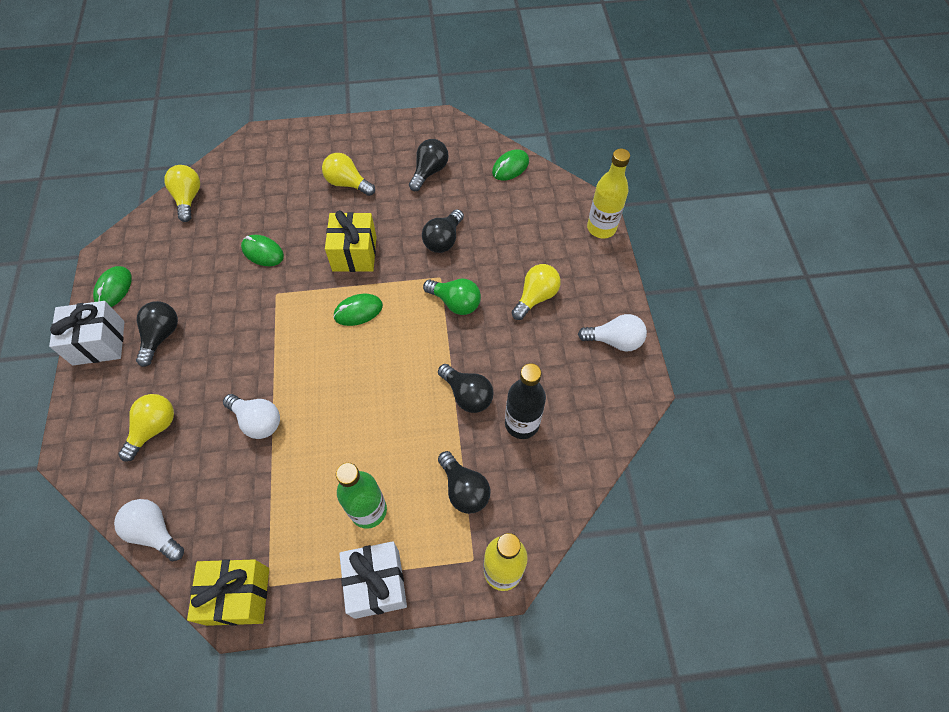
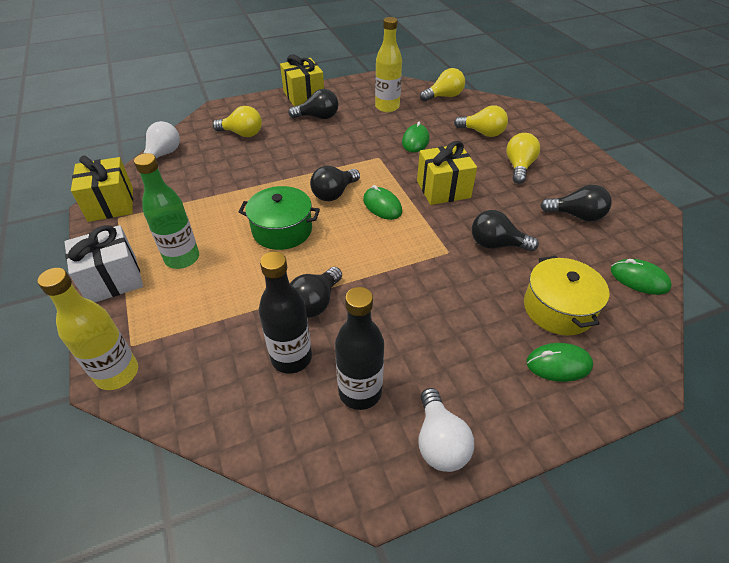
camera: 75 degrees right, 15 degrees down
(99, 343) = (304, 96): white gift -> yellow gift
(114, 288) = (349, 89): green mouse -> green mouse (558, 364)
(257, 421) = (257, 177): white light bulb -> none
(360, 408) = (282, 230): none -> green pot
(455, 302) = (423, 270): green light bulb -> none
(464, 489) = (207, 322): black light bulb -> black light bulb (334, 193)
(523, 228) = (558, 308): none -> yellow pot
(536, 297) = (465, 339): yellow light bulb -> yellow light bulb (482, 133)
(565, 380) = (360, 392): none -> black bottle
(601, 228) = (616, 394): yellow bottle -> yellow bottle (387, 107)

